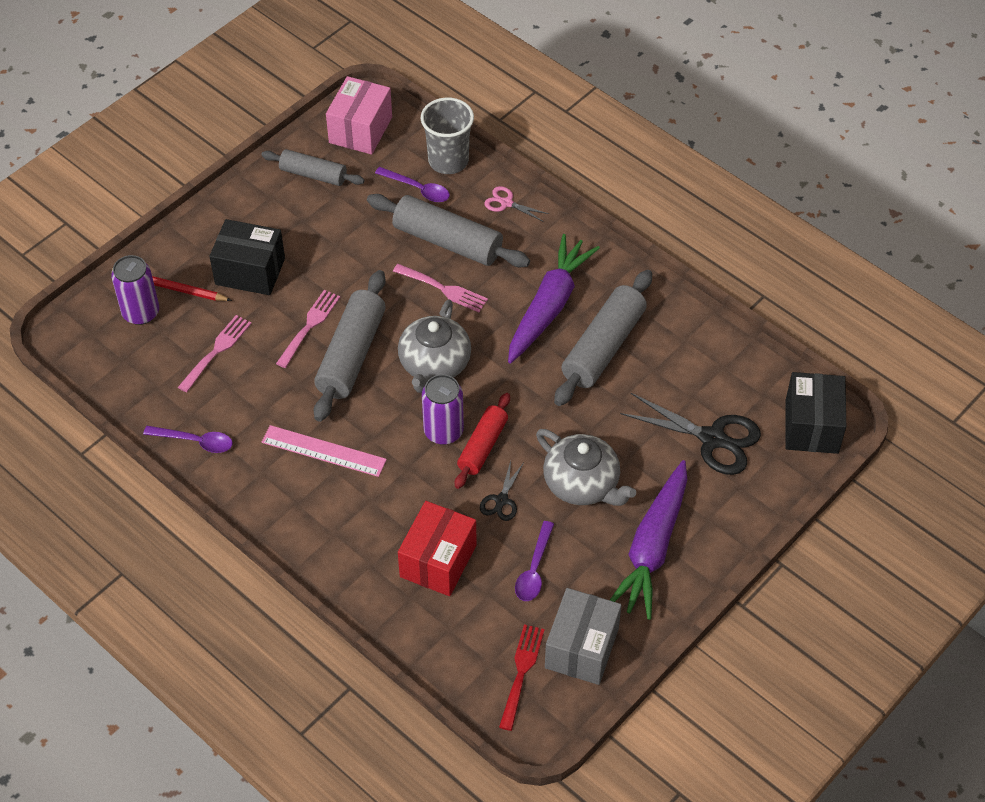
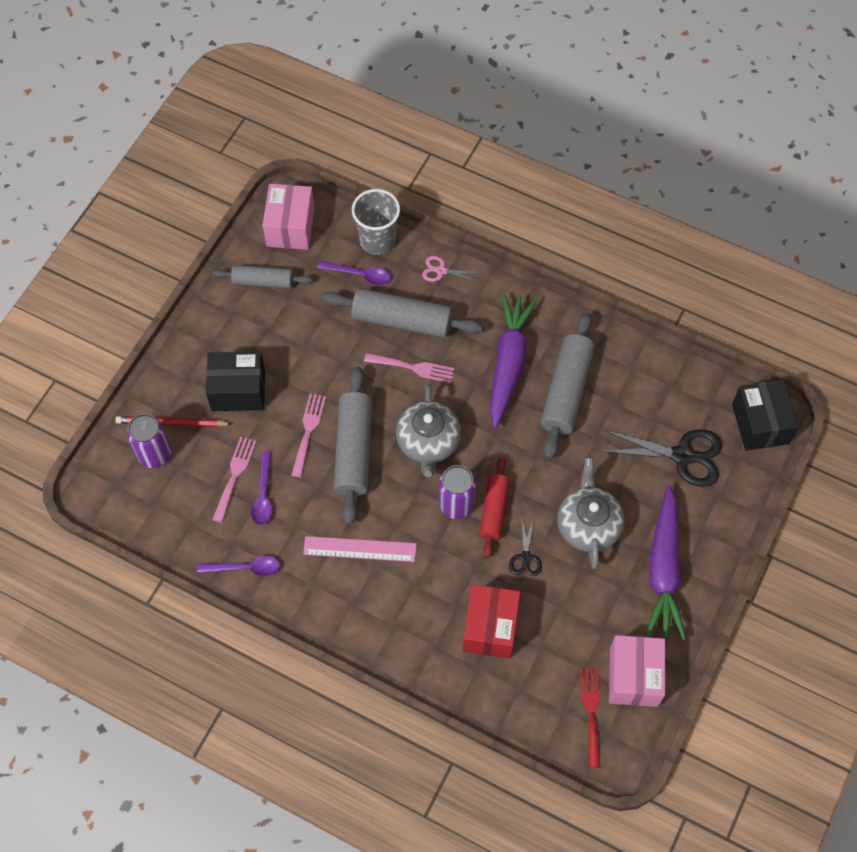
camera: 15 degrees left, 10 degrees up
(534, 569) = (572, 615): purple spoon -> purple spoon (263, 495)
(582, 484) = (588, 525): grey teapot -> grey teapot turned 120 degrees counterclockwise
(582, 648) = (634, 677): grey box -> pink box

